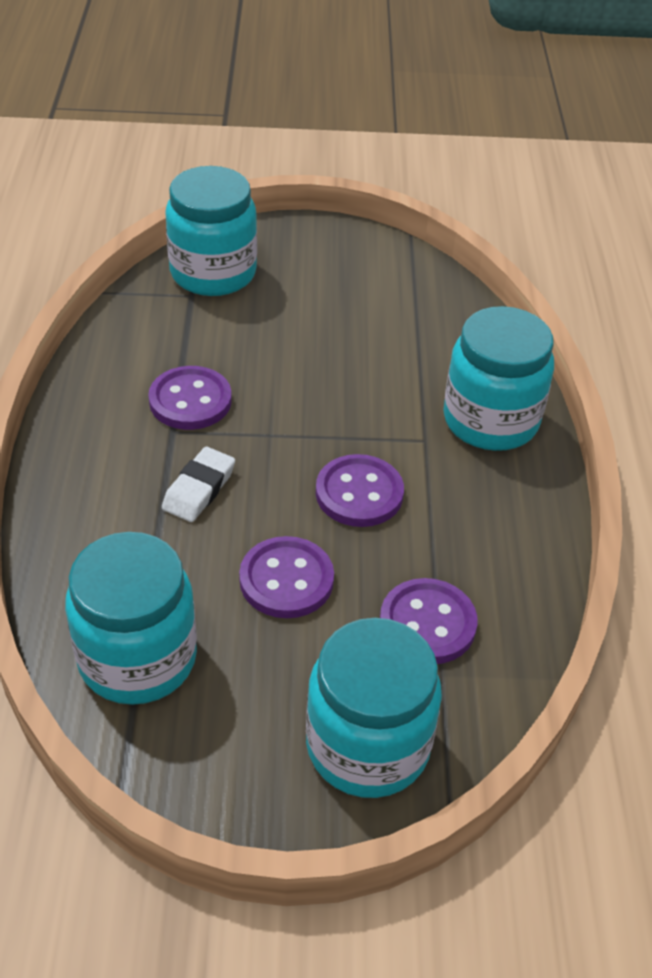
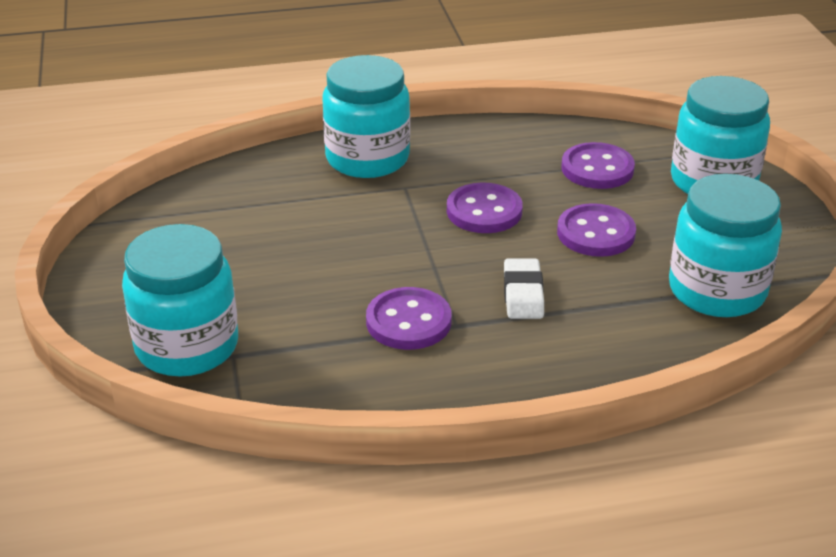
camera: 100 degrees left, 10 degrees down
(199, 489) = (523, 294): white eraser -> white eraser turned 75 degrees clockwise

